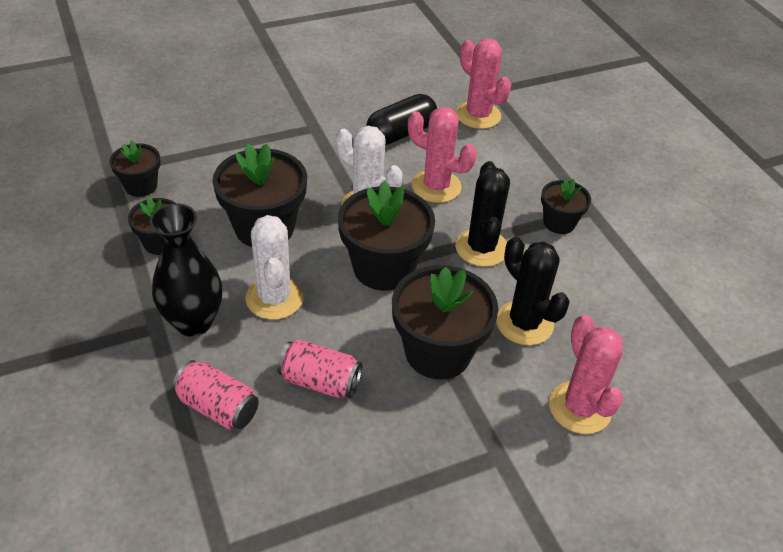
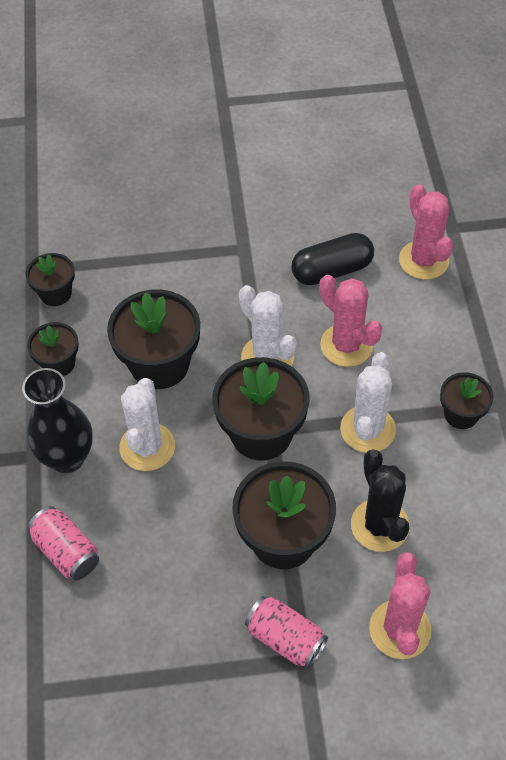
camera: 20 degrees right, 10 degrees up
(320, 381) = (163, 546): pink can -> pink can (285, 638)
(481, 248) = (367, 429): black cactus -> white cactus

